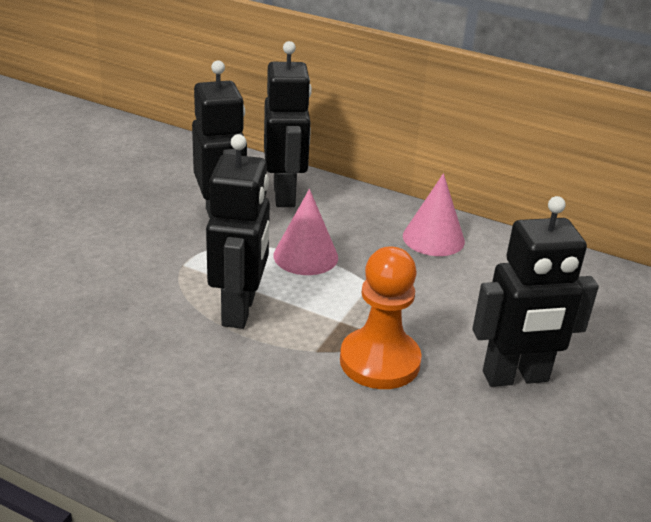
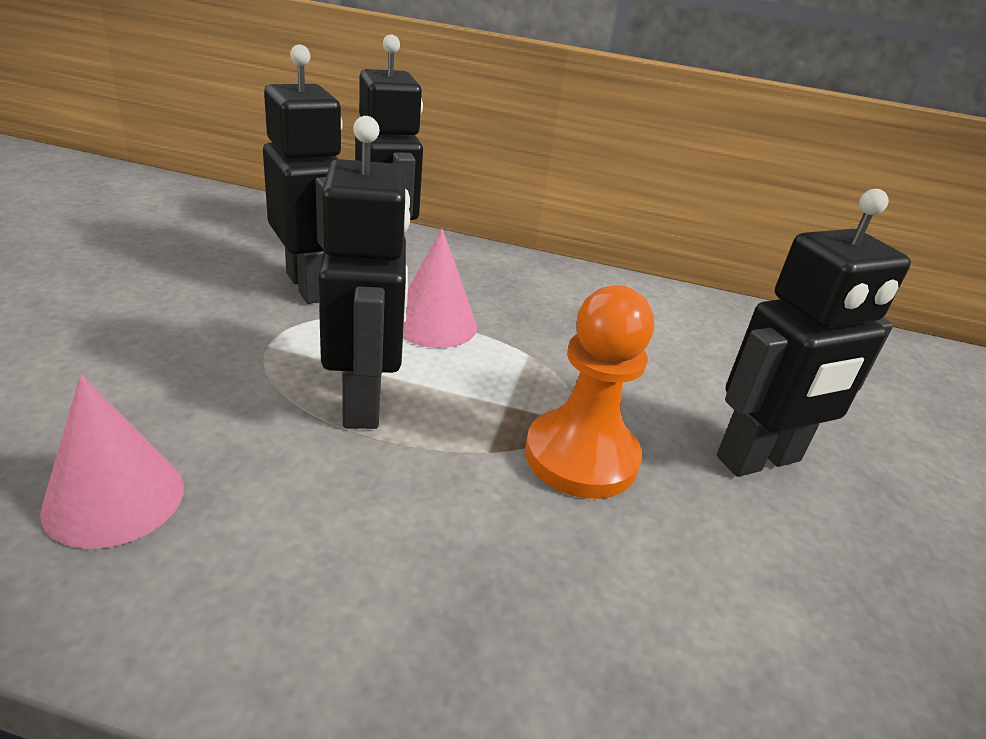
camera: 15 degrees left, 0 degrees up
(433, 238) = (581, 294): pink cone -> pink cone (114, 498)

